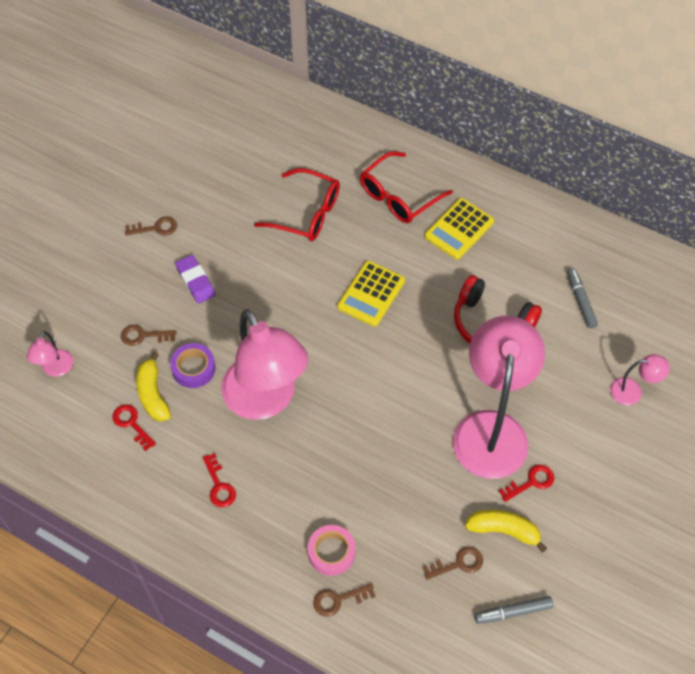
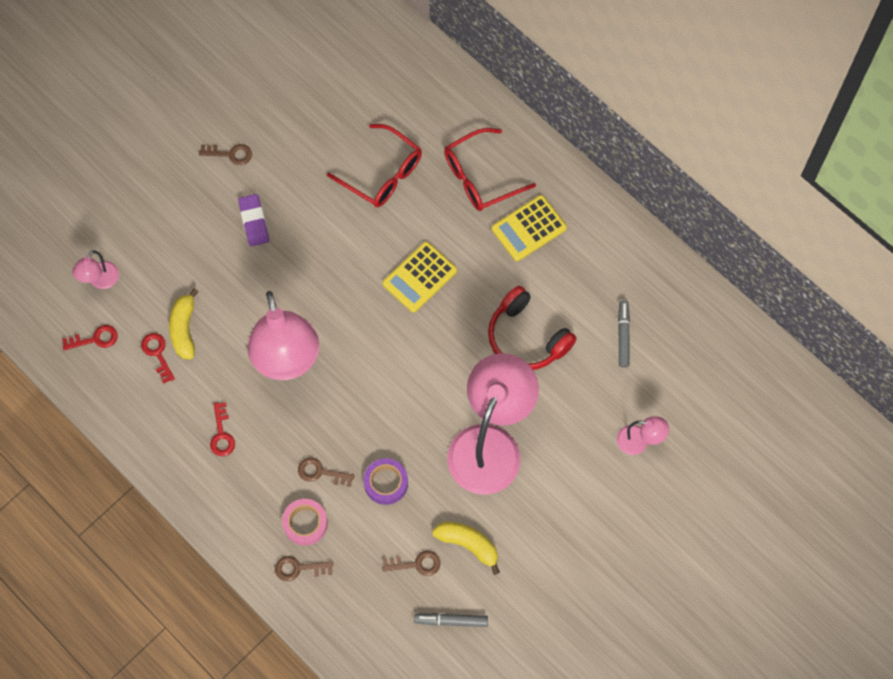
camera: 15 degrees right, 10 degrees up
(143, 336) = (190, 267): brown key -> brown key (320, 472)
(193, 368) = (228, 312): purple tape -> purple tape (386, 483)
(531, 482) = (509, 505): red key -> red key (95, 339)

